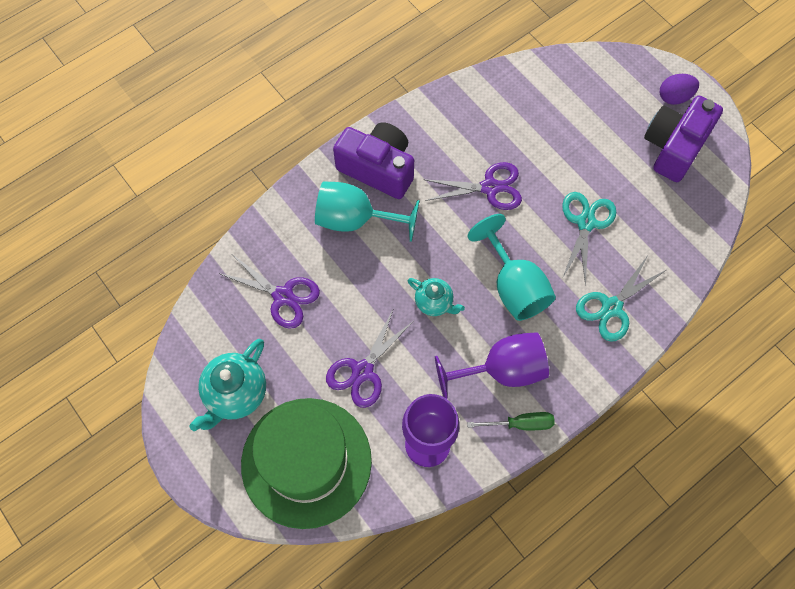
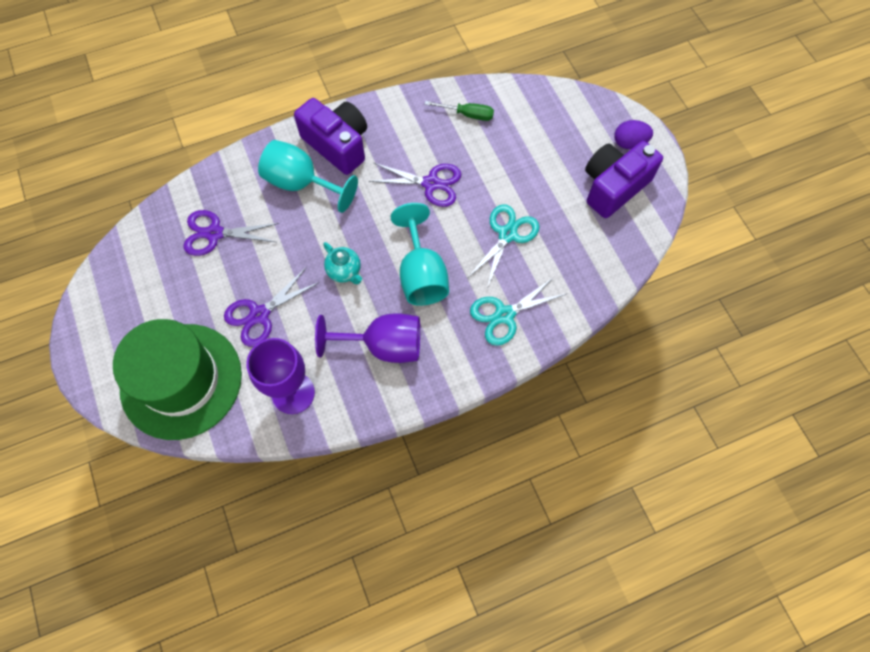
camera: 15 degrees right, 0 degrees up
(236, 394) = (143, 307): turquoise teapot -> none
(283, 296) = (215, 233): purple scissors -> purple scissors turned 135 degrees clockwise
(520, 424) = (383, 397): green screwdriver -> green screwdriver (467, 114)

